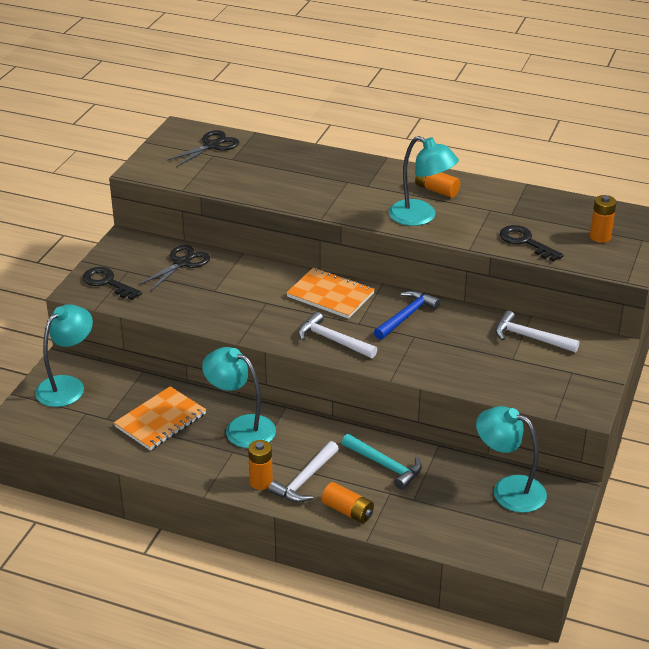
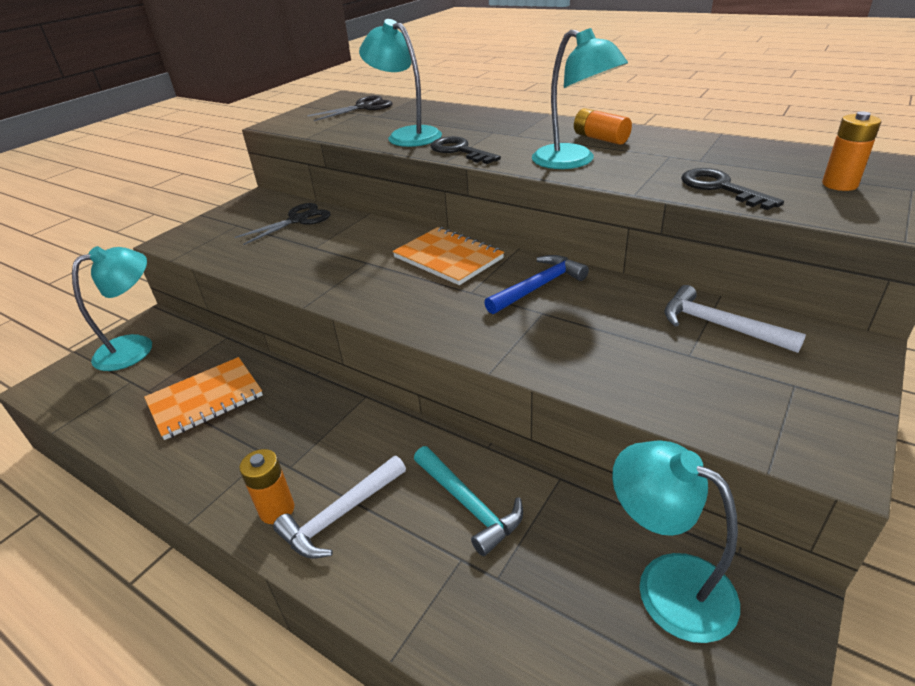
camera: 15 degrees right, 0 degrees up
(107, 283) = (207, 235): black key -> black key (459, 151)
(241, 428) = (295, 420): turquoise lamp -> turquoise lamp (406, 135)
(332, 340) = (427, 310): white hammer -> none
(348, 511) = (382, 586): orange battery -> none

